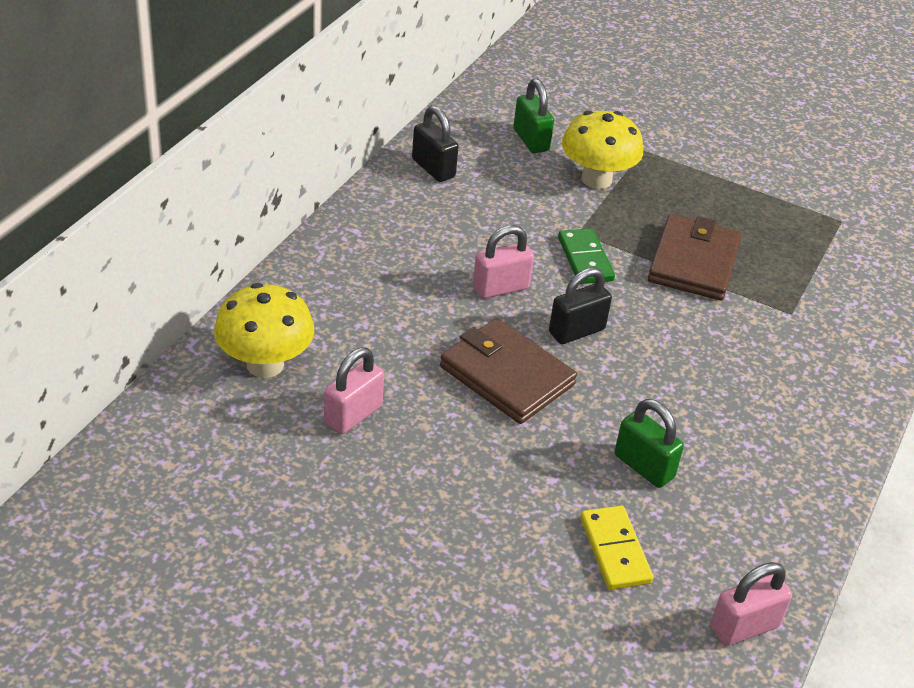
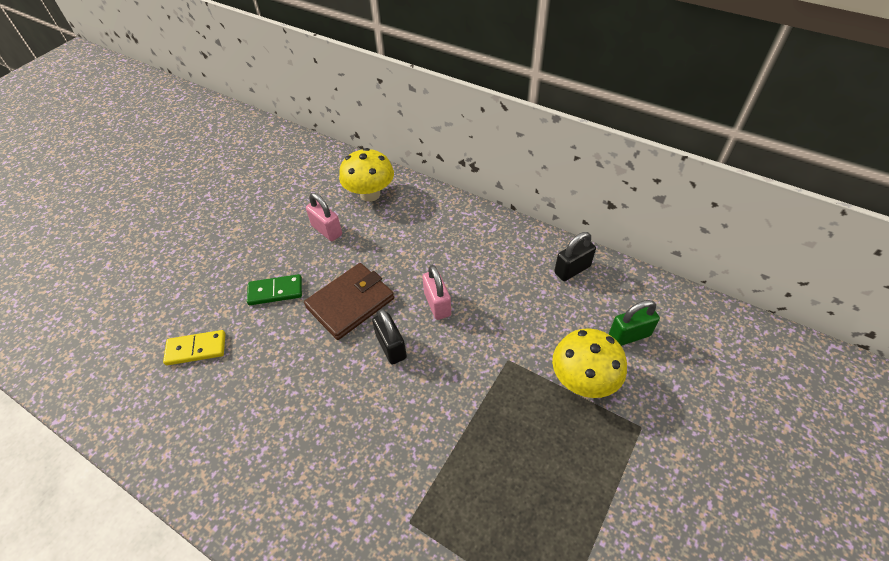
camera: 100 degrees right, 10 degrees up
(585, 259) = (473, 360): green domino -> green domino (275, 291)
(643, 466) = (257, 374): green padlock -> none
(693, 262) = (476, 445): brown wallet -> none
(744, 627) = (116, 414): pink padlock -> none

